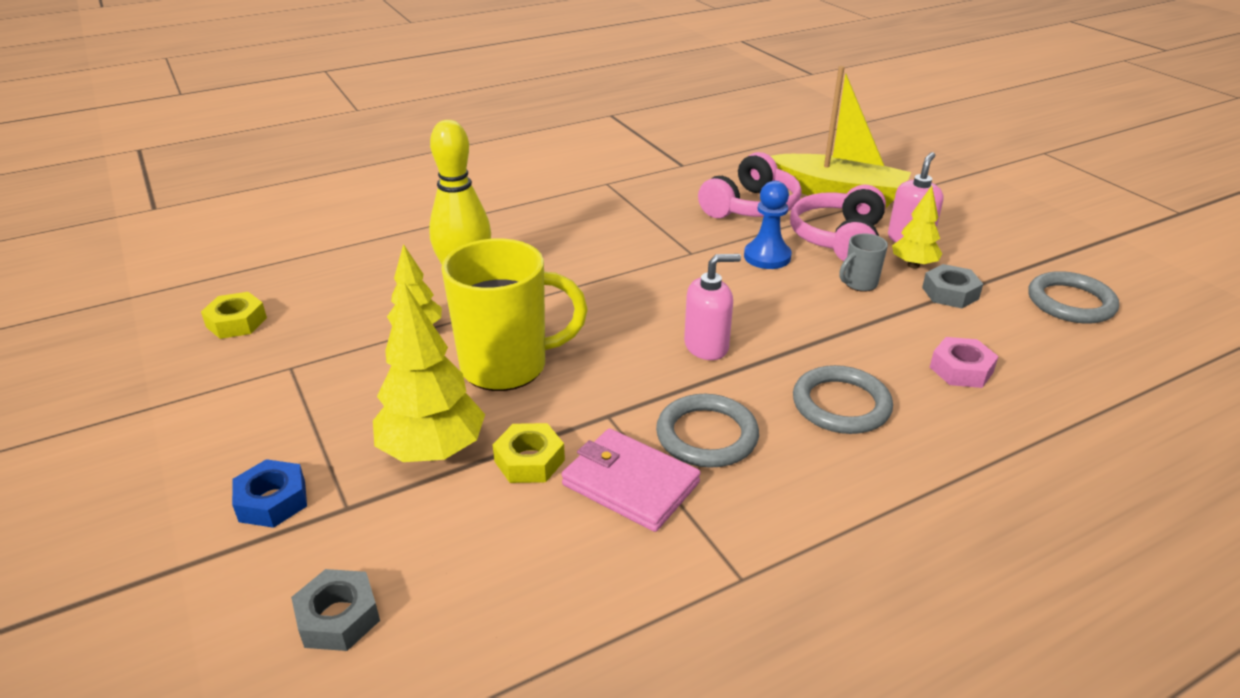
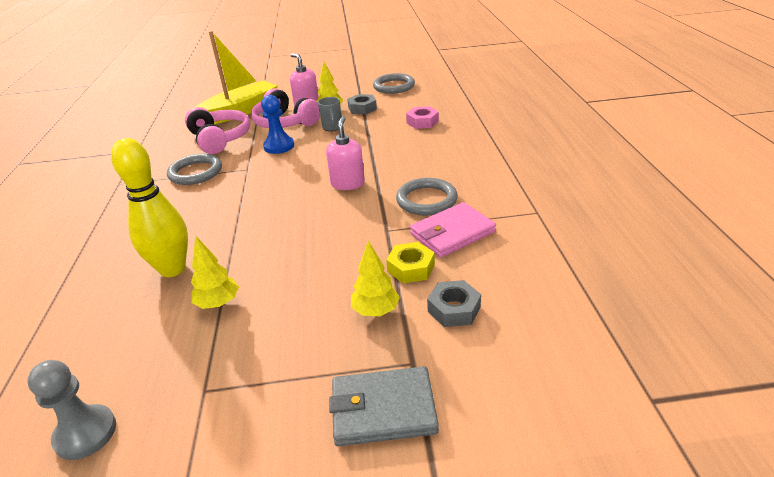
camera: 65 degrees left, 0 degrees up
(236, 322) = (85, 433): yellow nut -> grey pawn
(272, 501) = (383, 409): blue nut -> grey wallet
(338, 617) = (521, 374): grey nut -> grey nut (454, 309)
(433, 451) = (375, 311): yellow tree -> yellow tree, size x0.59
(507, 366) = (305, 263): yellow mug -> none
(841, 404) = (427, 157): grey ring -> grey ring (195, 172)

